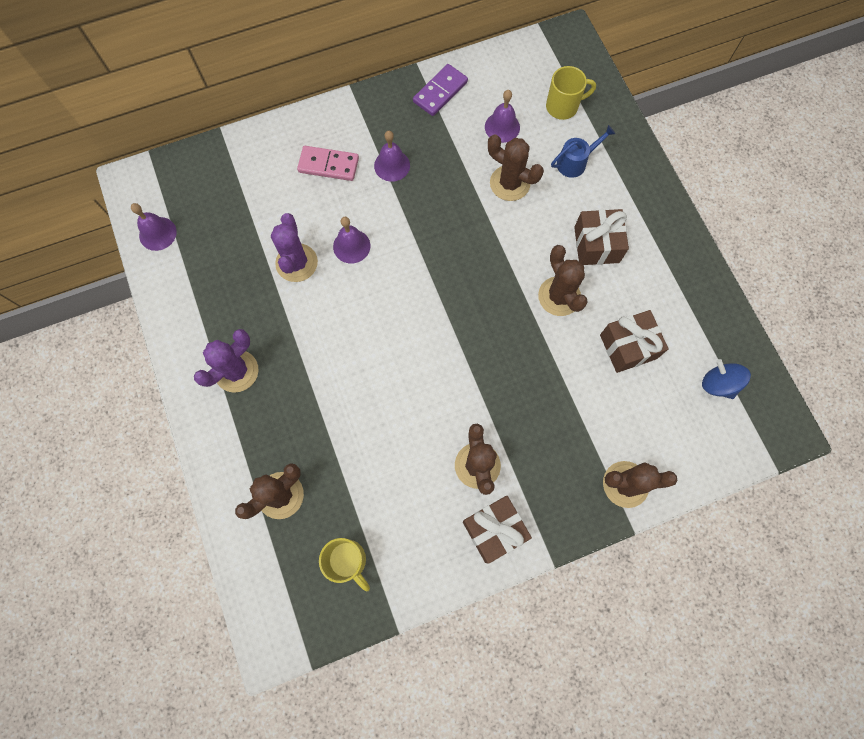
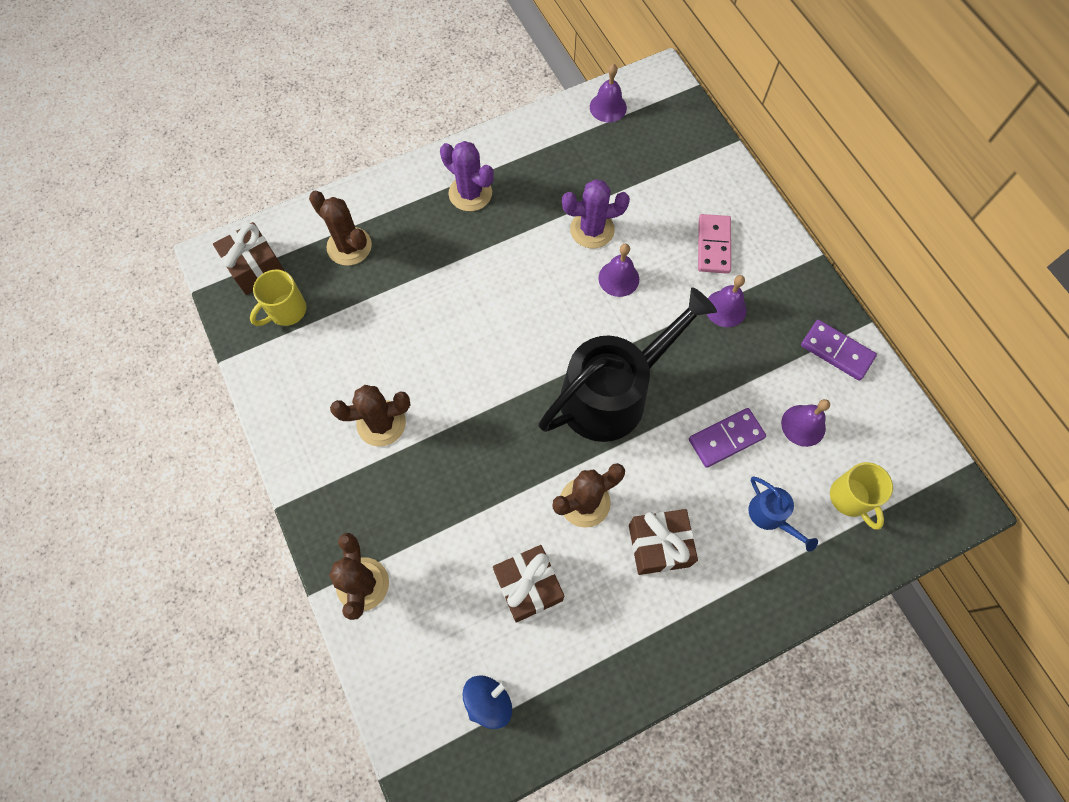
camera: 85 degrees right, 5 degrees down
(463, 263) = (613, 392): none -> black watering can
(494, 530) = (314, 444): brown gift -> brown gift (255, 267)
(509, 183) = (726, 438): brown cactus -> purple domino

